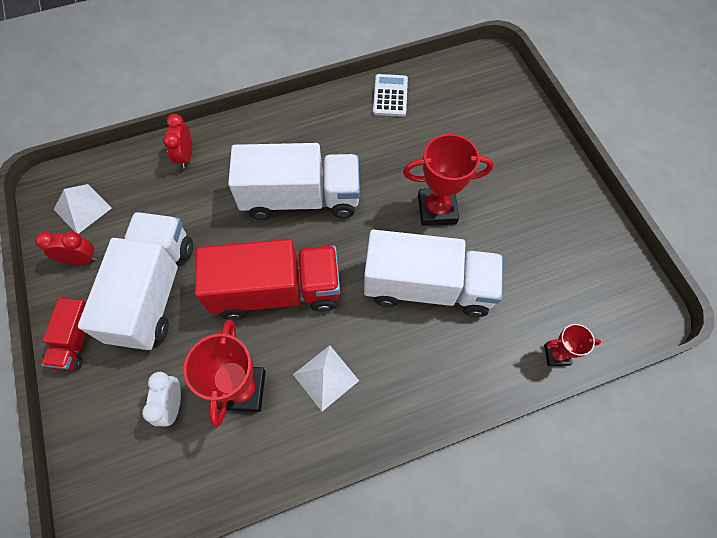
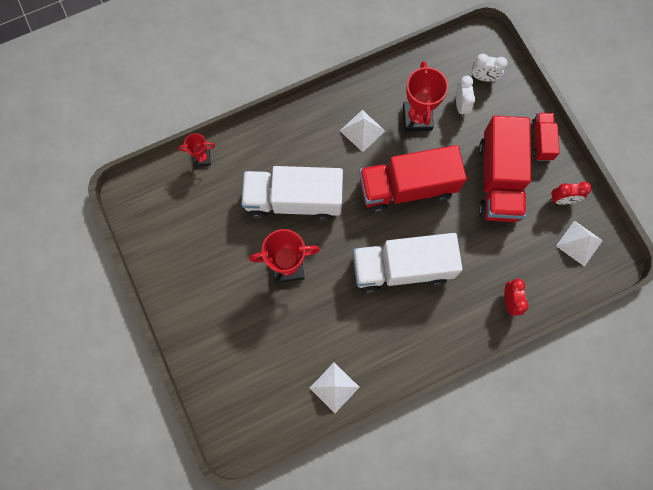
camera: 175 degrees right, 10 degrees up
(124, 450) = (484, 77): none -> white clock
(153, 291) = (498, 180): white truck -> red truck
(390, 96) = (334, 387): white calculator -> white pyramid

